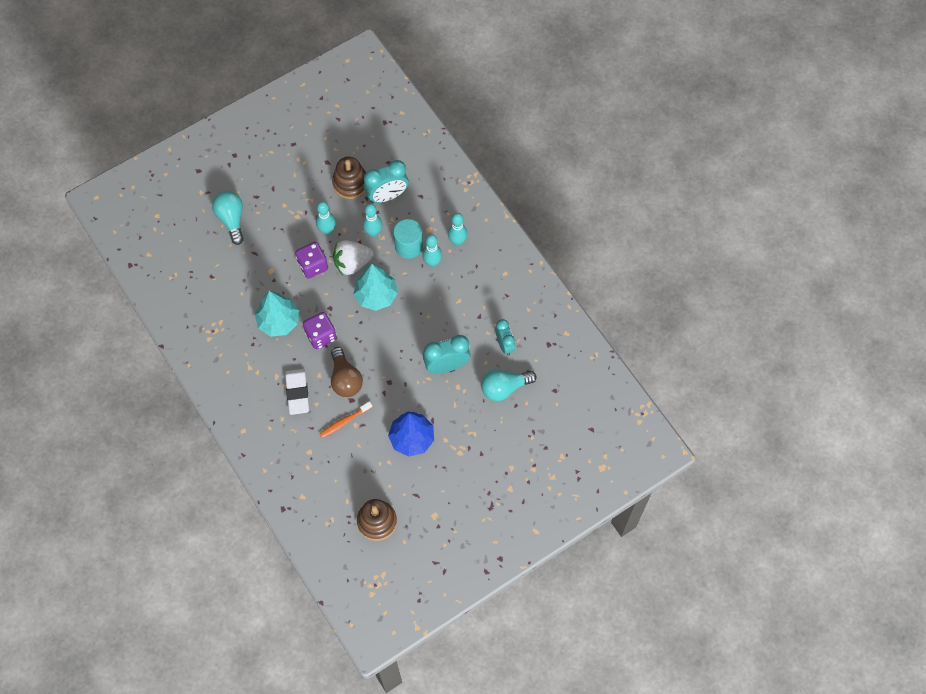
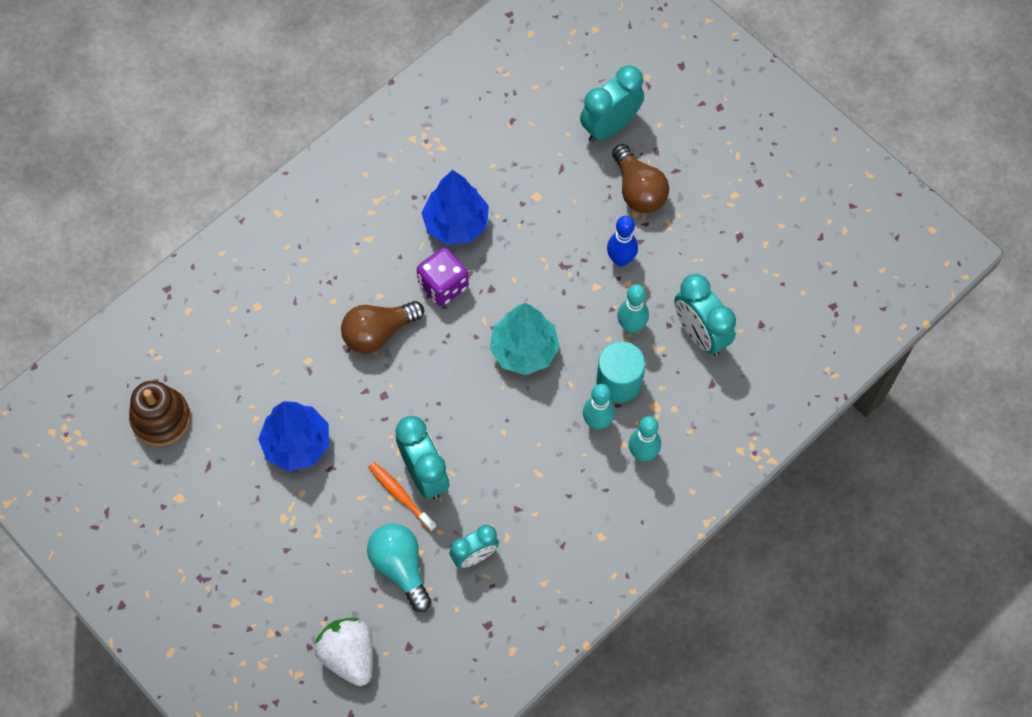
camera: 80 degrees right, 0 degrees up
(231, 219) = (610, 126): turquoise light bulb -> turquoise clock
(279, 321) = (456, 224): turquoise tree -> blue tree
(281, 211) = (638, 190): none -> brown light bulb
(297, 393) = (346, 272): white eraser -> none
(313, 266) = (556, 251): purple dice -> none
(327, 230) = (620, 259): turquoise bowling pin -> blue bowling pin
(344, 422) = (310, 344): orange toothbrush -> orange toothbrush (400, 495)
(350, 183) = (709, 277): brown stacking toy -> none
(352, 263) = (572, 306): white strawberry -> white strawberry (349, 655)

